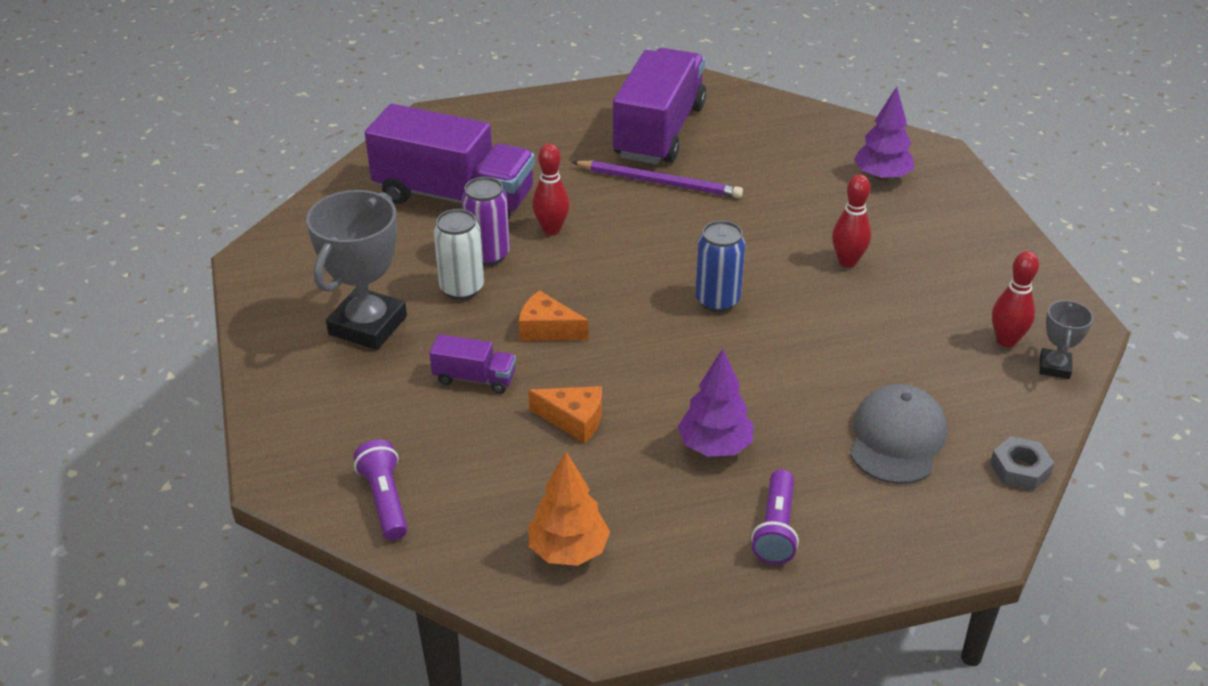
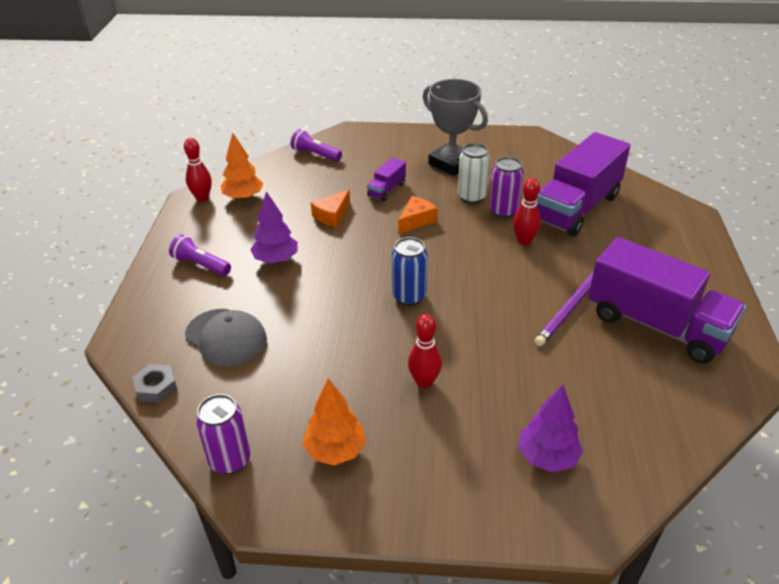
camera: 110 degrees right, 0 degrees up
(385, 500) = (315, 154): purple flashlight -> purple flashlight turned 150 degrees counterclockwise
(981, 299) = (335, 451): none -> orange tree
(1006, 340) = (277, 443): red bowling pin -> red bowling pin (202, 198)
(1054, 367) = (230, 460): grey trophy -> purple can

